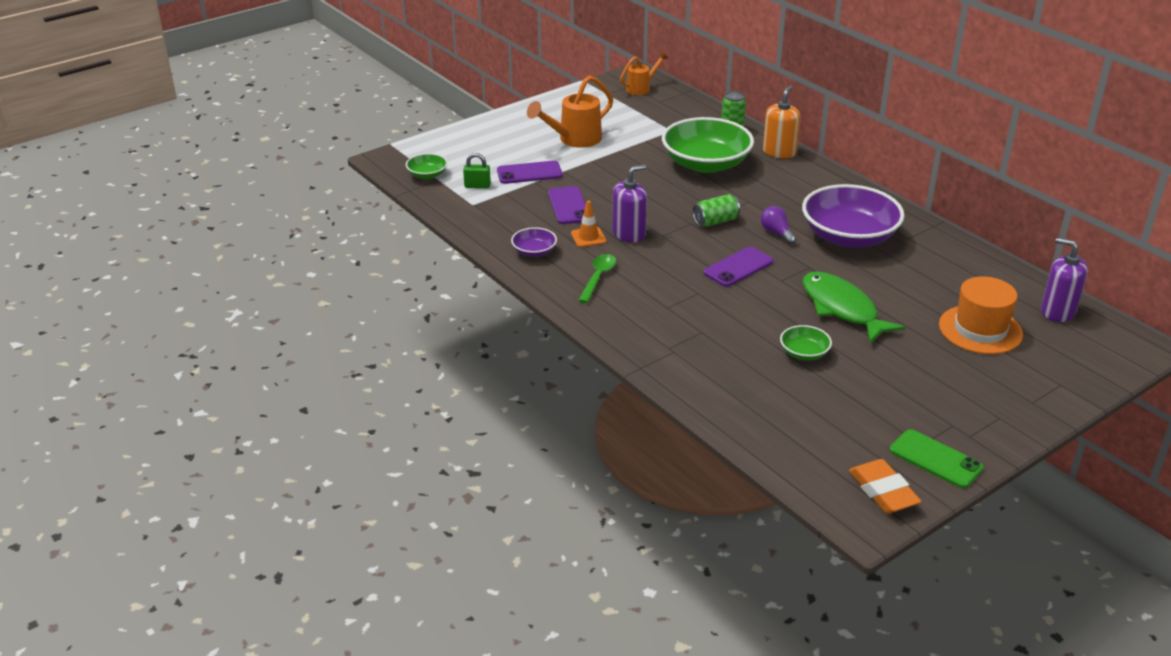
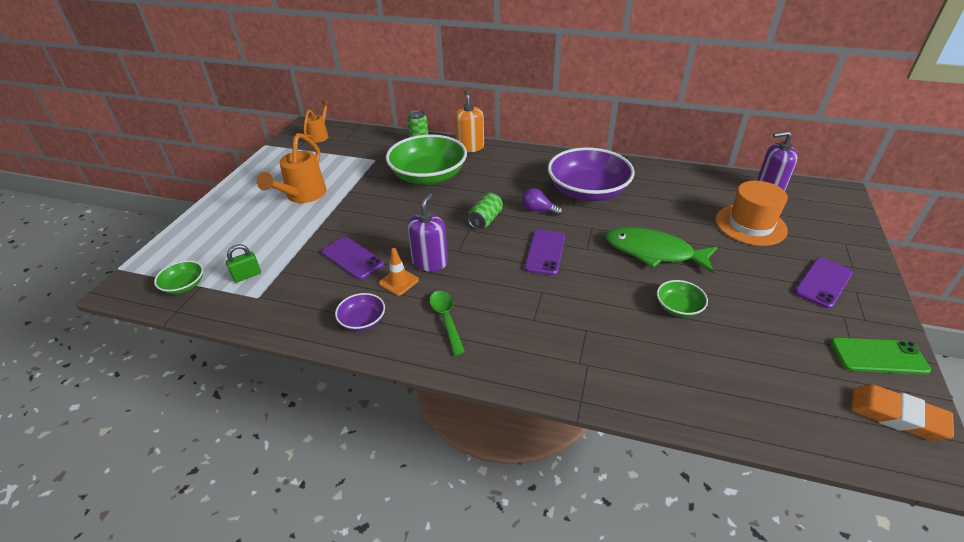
camera: 35 degrees left, 5 degrees up
(529, 173) = (288, 242): purple phone -> purple phone (823, 283)

